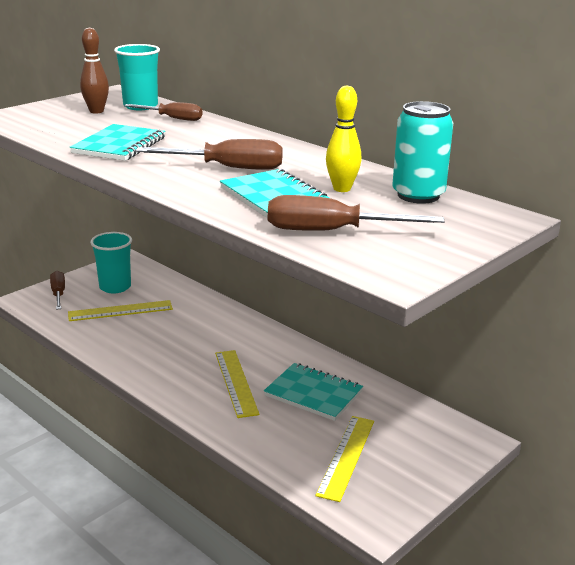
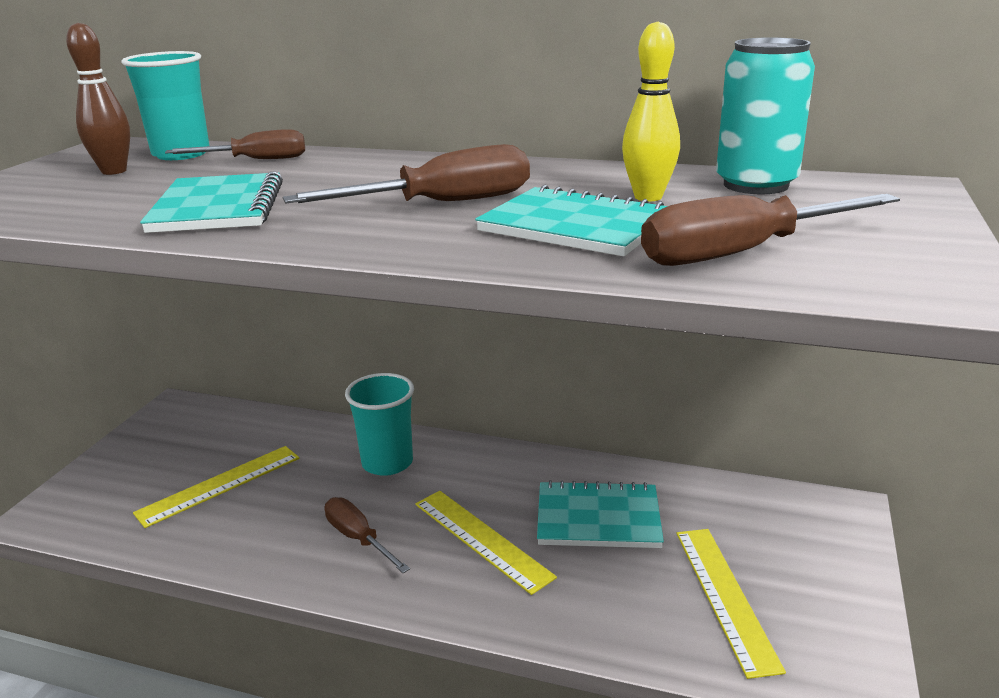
camera: 25 degrees left, 0 degrees up
(58, 293) = (95, 488): brown screwdriver -> brown screwdriver (358, 538)
(115, 287) = (184, 451): turquoise cup -> turquoise cup (387, 463)

